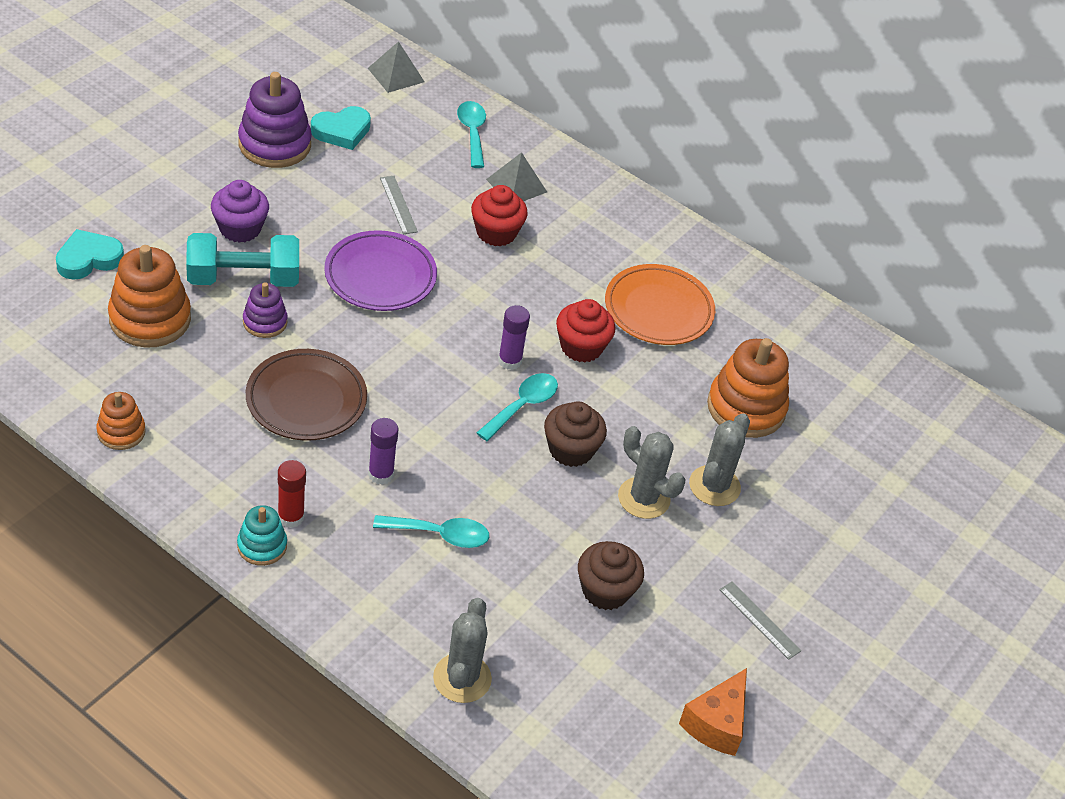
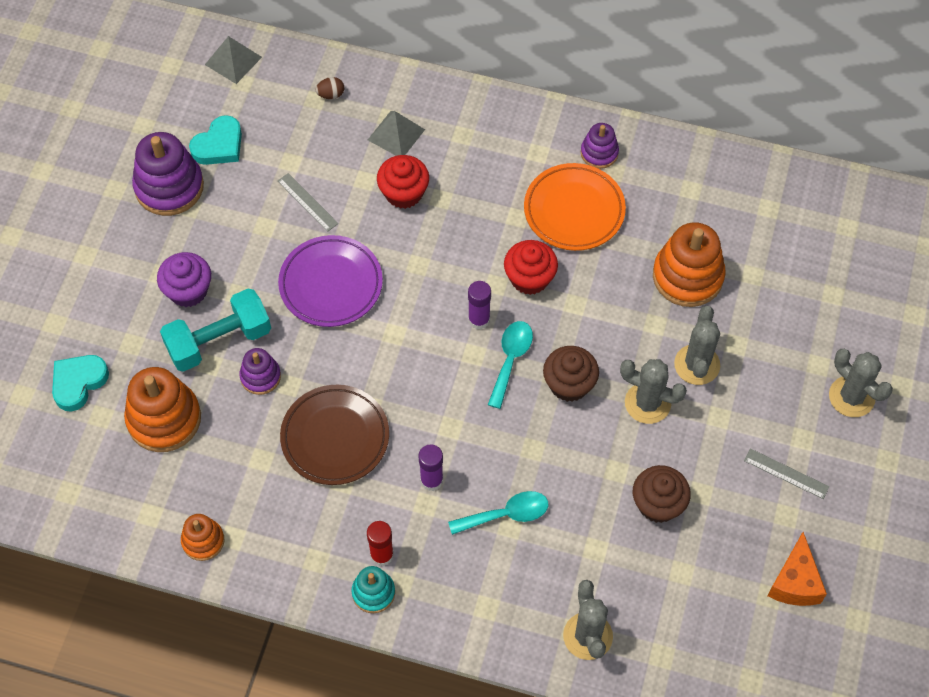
camera: 15 degrees left, 15 degrees up
(472, 133) = (331, 94): turquoise spoon -> brown egg
(710, 274) = (599, 153): none -> purple stacking toy
(868, 580) = (851, 397): none -> grey cactus

